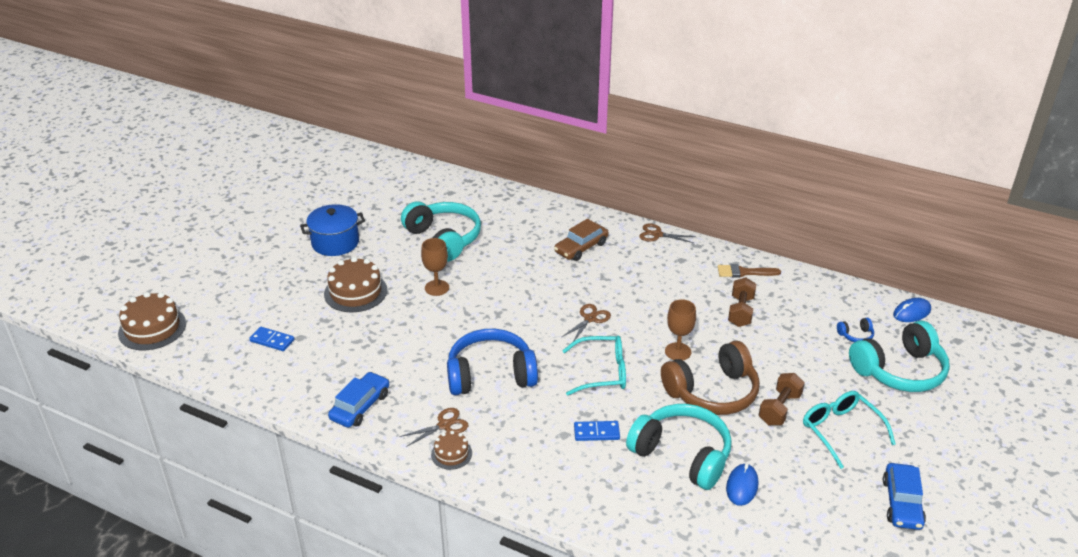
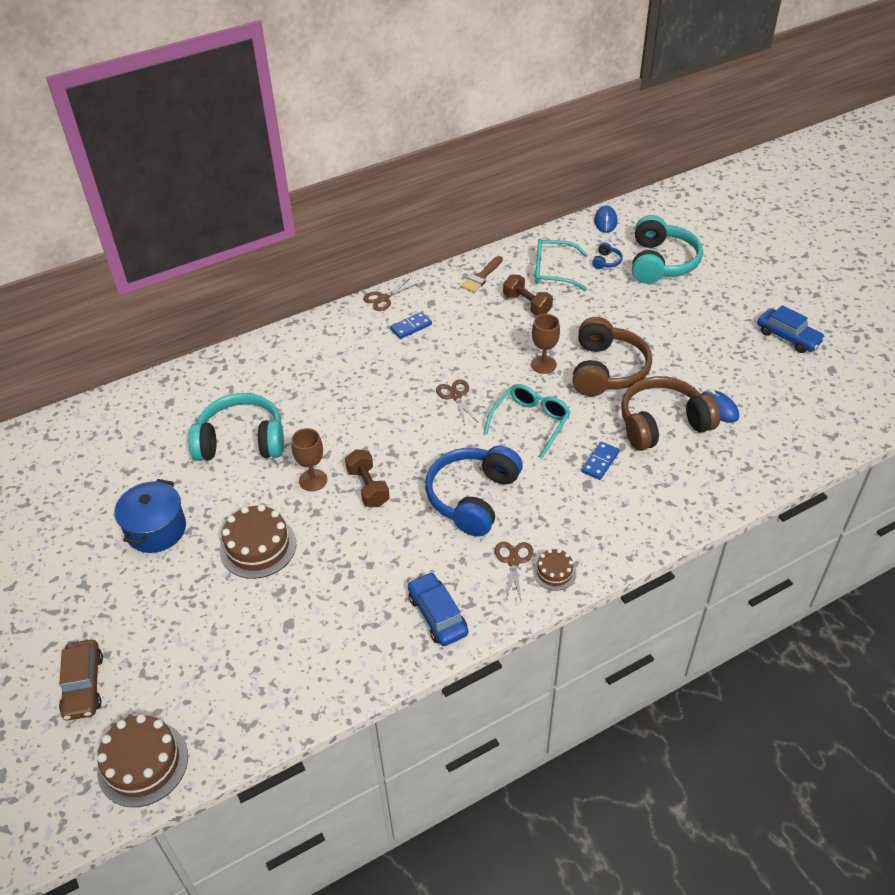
camera: 55 degrees left, 10 degrees up
(272, 340) = (271, 651): blue domino -> blue domino (411, 327)
(581, 248) = (353, 353): brown car -> brown car (83, 685)
(682, 455) = (662, 424): turquoise headphones -> brown headphones
(779, 409) = (653, 344): brown dumbbell -> brown dumbbell (368, 487)
(840, 430) = (699, 326): turquoise glasses -> turquoise glasses (552, 271)

